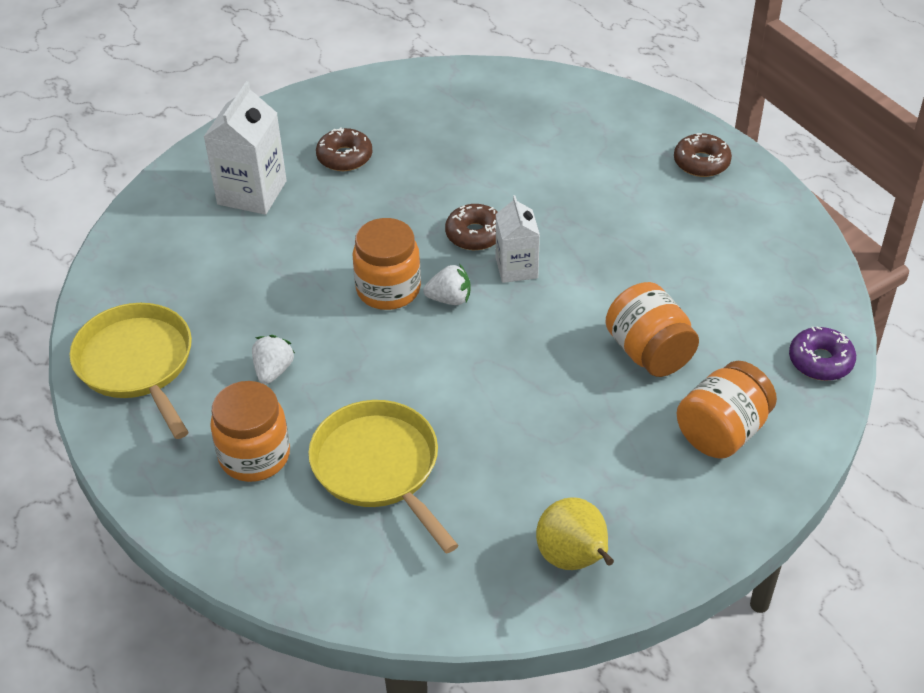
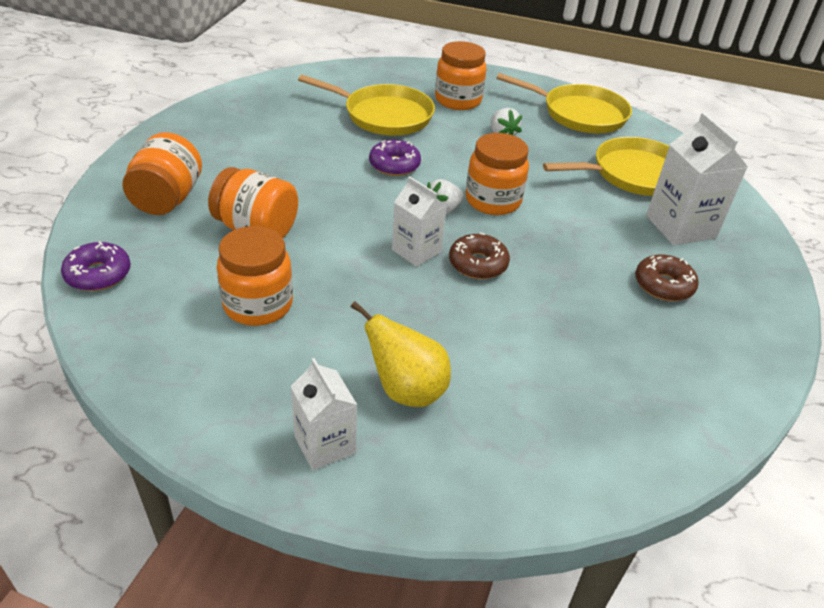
camera: 140 degrees right, 5 degrees down
(207, 259) = (633, 174): none -> yellow pan
(442, 378) = (394, 165): none -> purple donut
(574, 559) = (232, 114): yellow pear -> yellow pear (406, 390)
(691, 274) = (258, 305): none -> orange jar
(701, 162) = (325, 444): brown donut -> white carton

